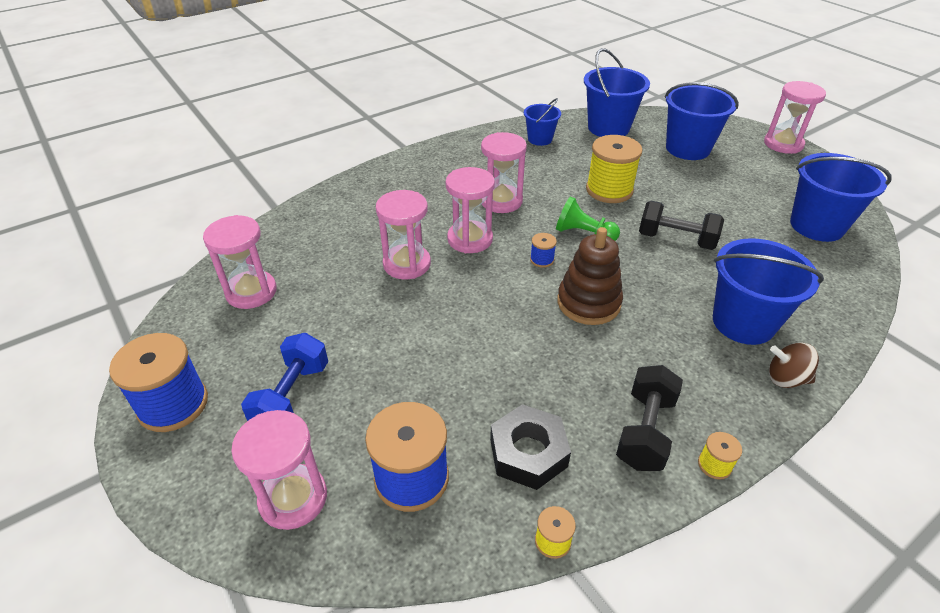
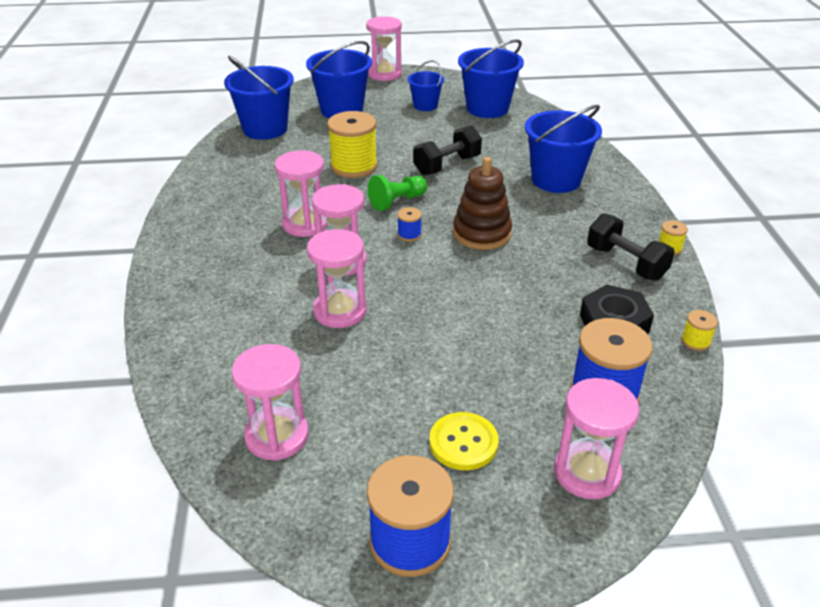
camera: 60 degrees left, 5 degrees down
(292, 396) = (463, 443): blue dumbbell -> yellow button
(540, 139) = (235, 167): blue bucket -> blue bucket (425, 105)
(786, 379) = (617, 189): brown spinning top -> none

